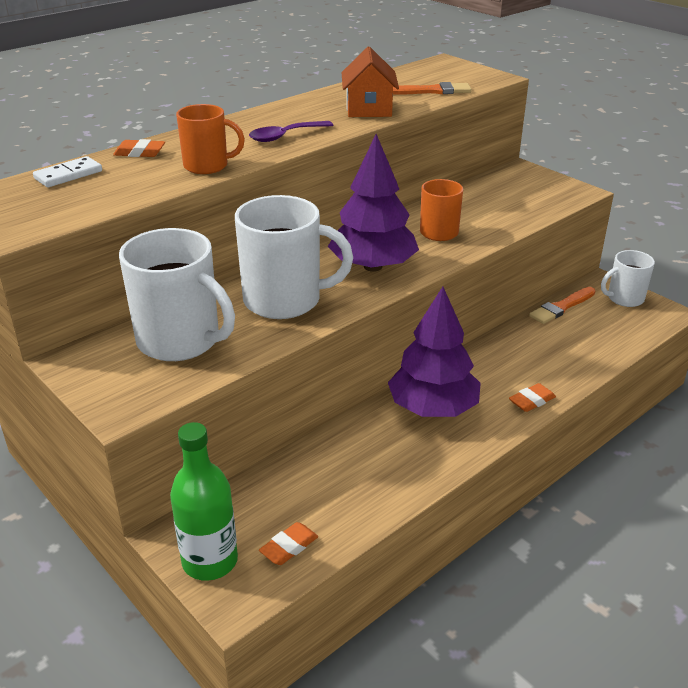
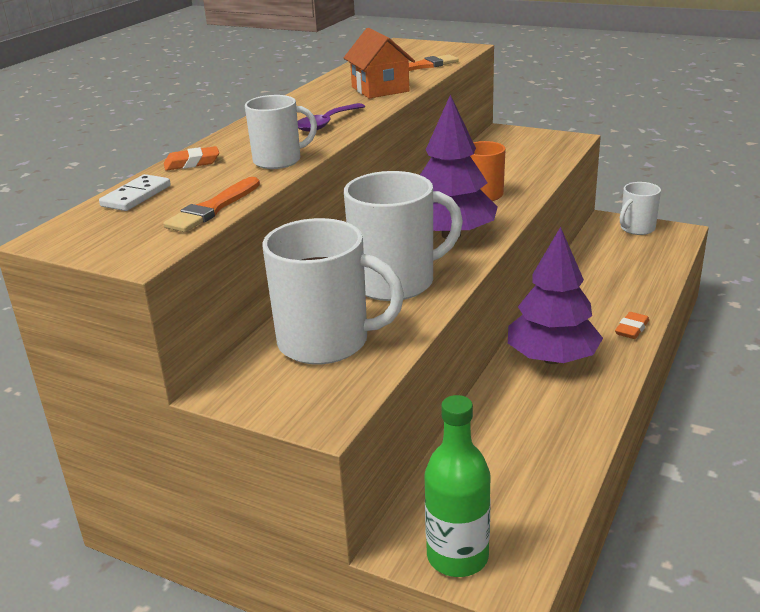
camera: 20 degrees left, 5 degrees down
(207, 166) = (278, 161): orange mug -> white mug
(289, 547) = (523, 518): orange eraser -> none
(561, 307) = (591, 248): orange brush -> orange brush (213, 208)

